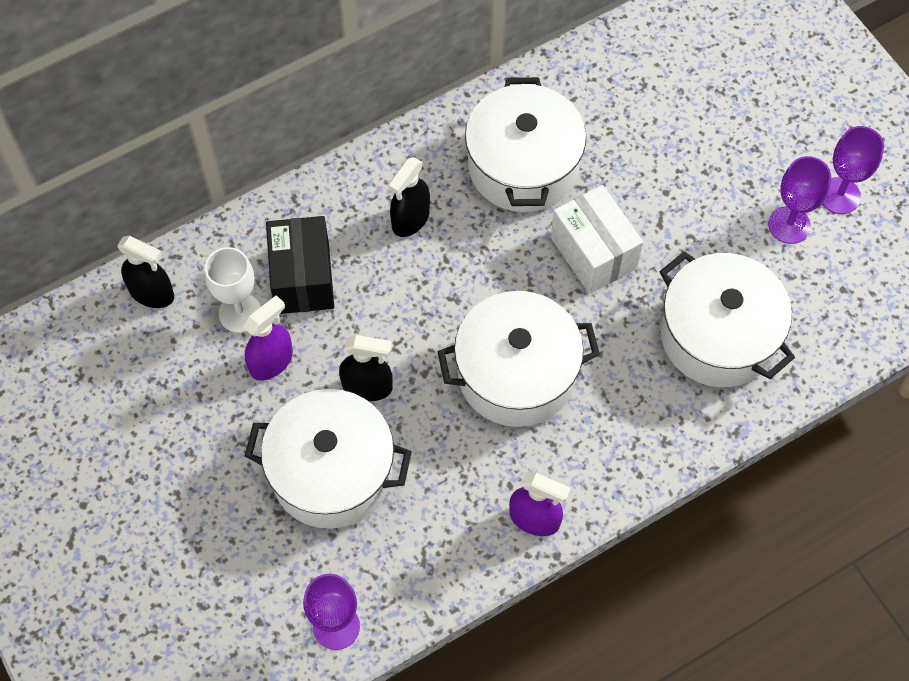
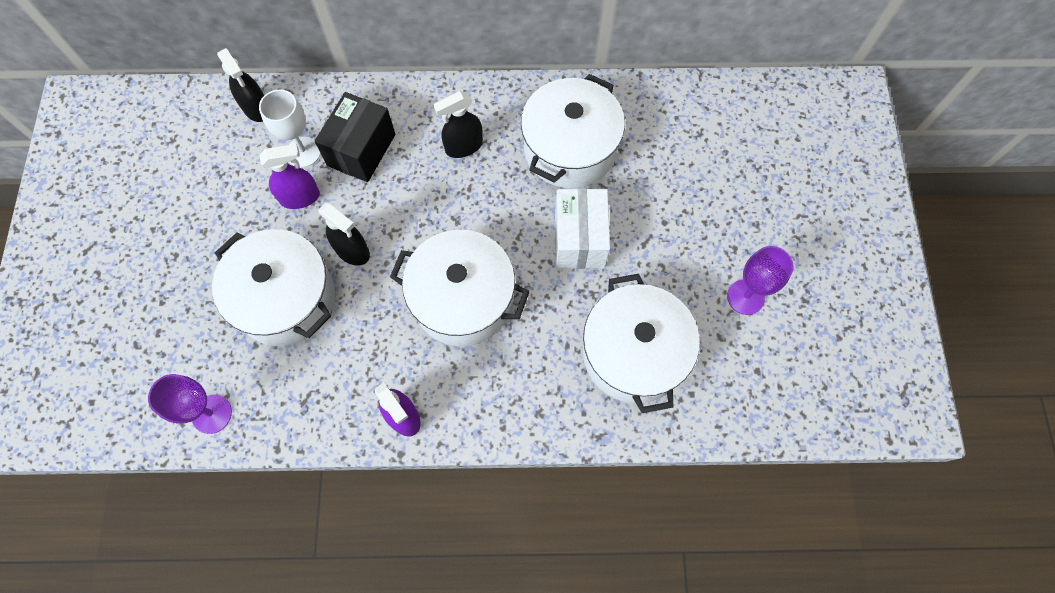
camera: 30 degrees right, 5 degrees up
(839, 196) = (801, 295): purple goblet -> none

